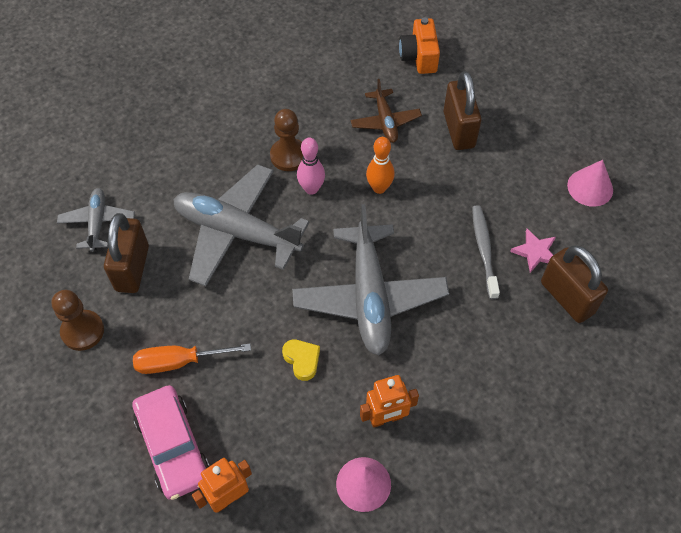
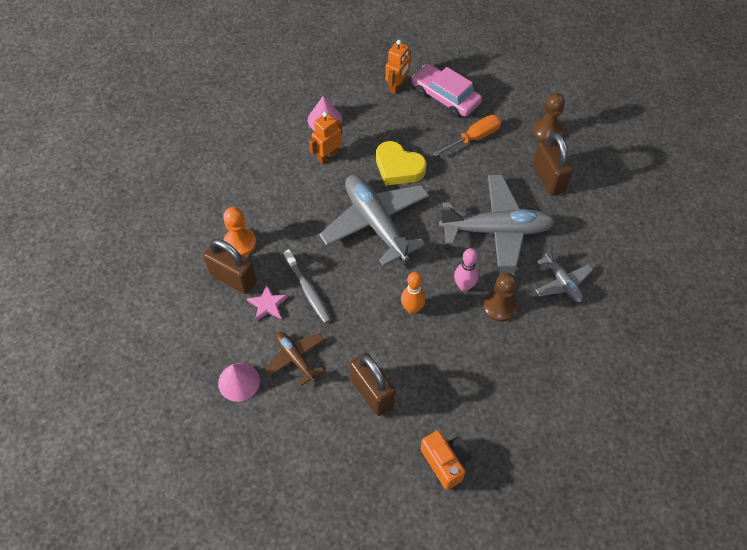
camera: 155 degrees right, 0 degrees up
(97, 223) = (598, 197): grey plane -> grey plane (562, 282)
(302, 360) = (398, 167): yellow heart -> yellow heart, size x1.74
(385, 121) = (439, 374): brown plane -> brown plane (295, 358)
(546, 339) = (240, 243): none -> orange pawn

